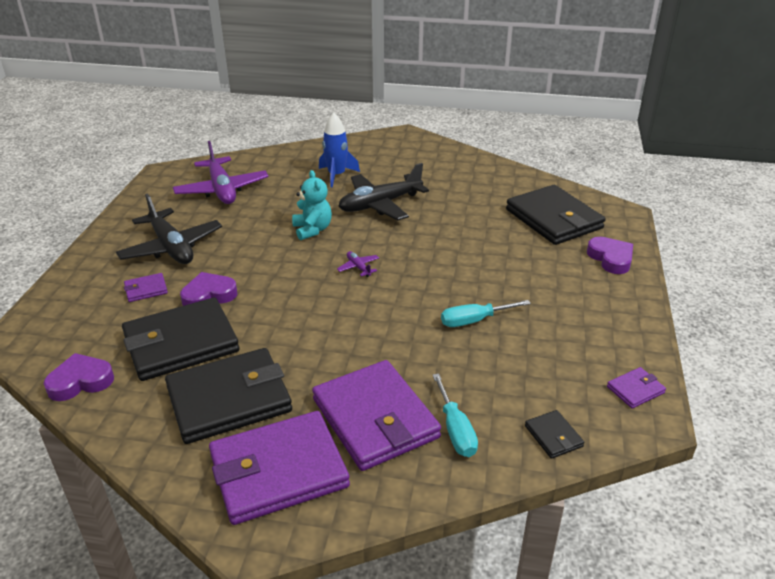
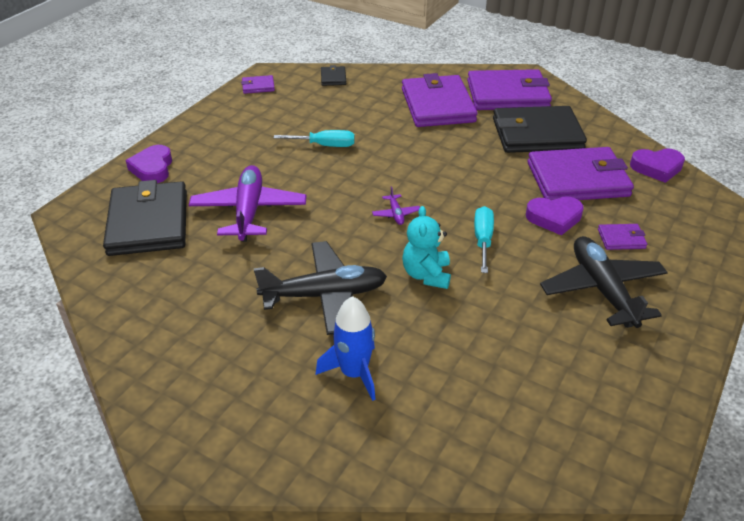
camera: 160 degrees left, 5 degrees up
(181, 343) = (577, 179): black wallet -> purple wallet
(222, 190) = (538, 387): purple plane -> purple plane (249, 211)
(455, 430) = (389, 91): turquoise screwdriver -> turquoise screwdriver (483, 240)

